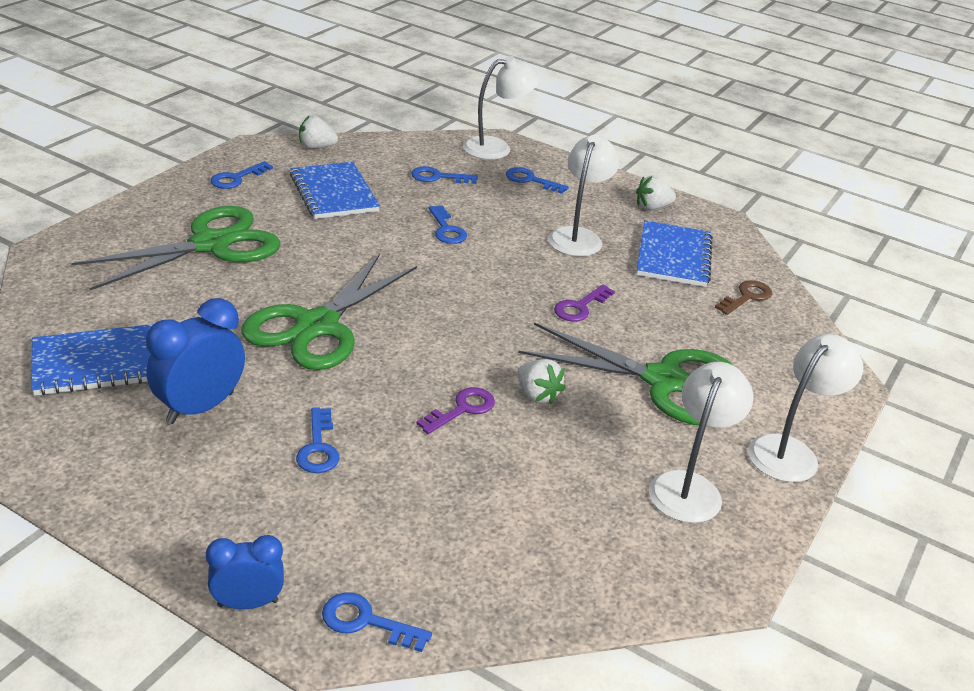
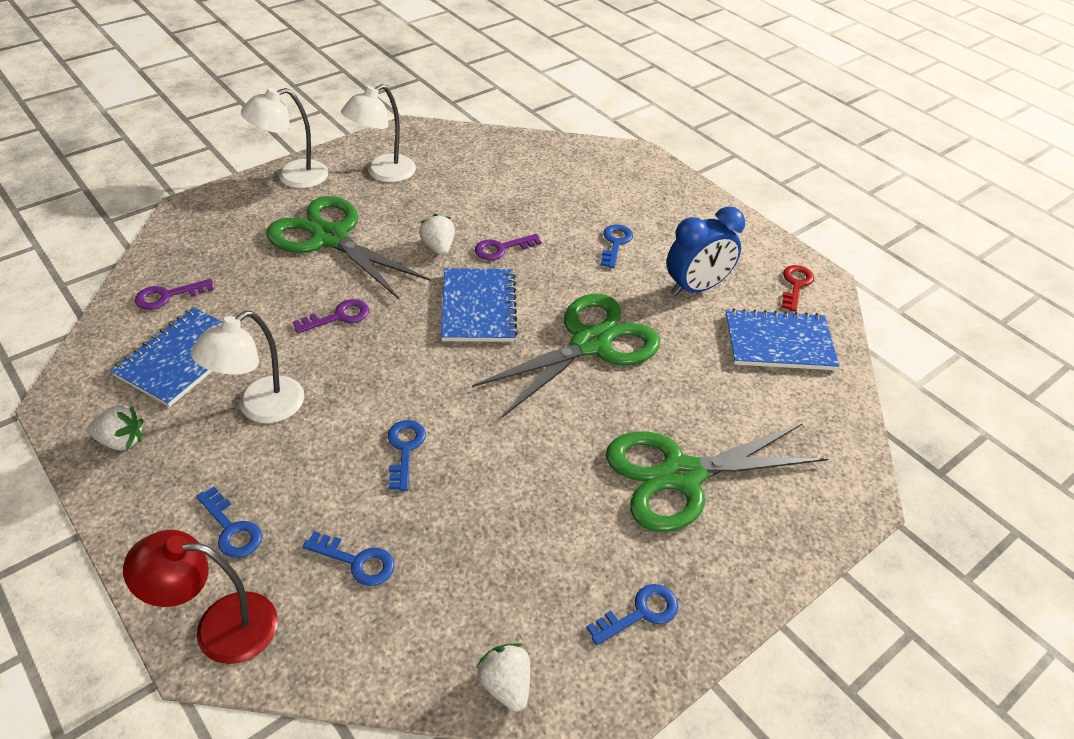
camera: 160 degrees left, 10 degrees up
(58, 438) = (795, 285): none -> red key
(248, 603) = (672, 174): blue clock -> none
(316, 147) = (505, 685): white strawberry -> white strawberry turned 135 degrees counterclockwise
(333, 193) = (515, 550): blue notebook -> blue notebook (478, 307)
(366, 622) = (612, 155): blue key -> none
(497, 148) = (219, 626): white lamp -> red lamp
(746, 297) = (168, 296): brown key -> purple key

